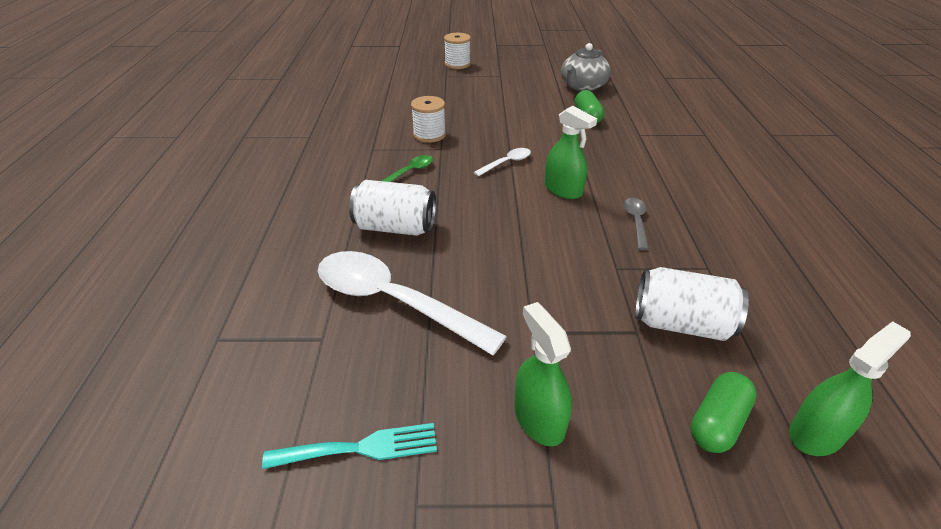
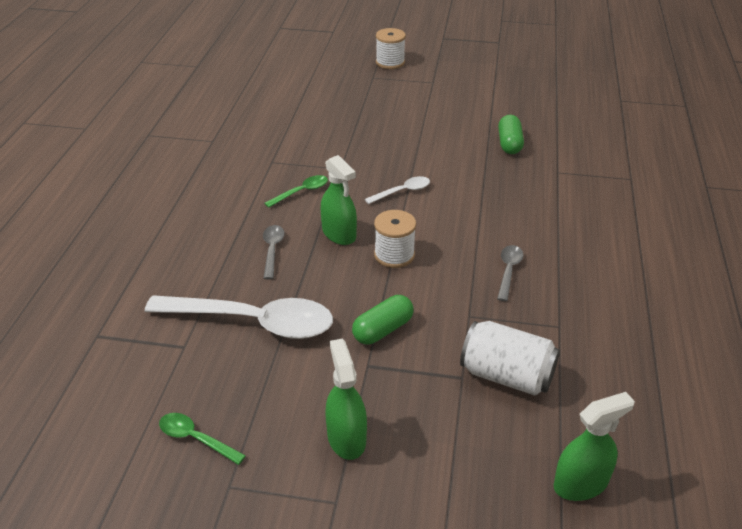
camera: 10 degrees right, 0 degrees up
(360, 448) = (196, 439): turquoise fork -> green spoon
(394, 302) = (253, 322): white spoon -> white spoon turned 150 degrees clockwise
(395, 227) = (272, 250): white can -> grey spoon
(429, 135) = (333, 150): white spool -> white spool (394, 255)
(563, 190) = (449, 228): green spray bottle -> green spray bottle (339, 234)
(582, 86) = (520, 104): grey teapot -> none
(718, 422) = (498, 462): green capsule -> green capsule (383, 330)

